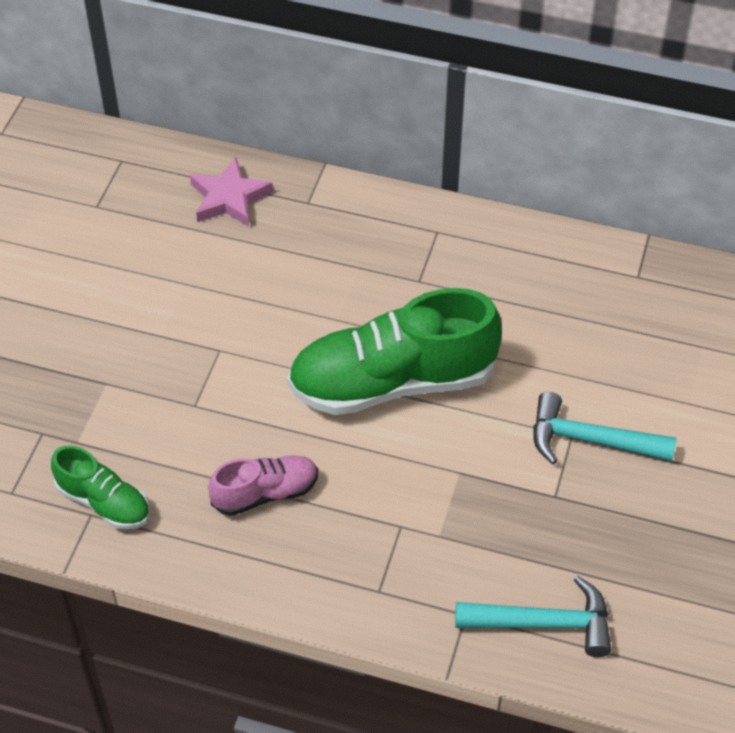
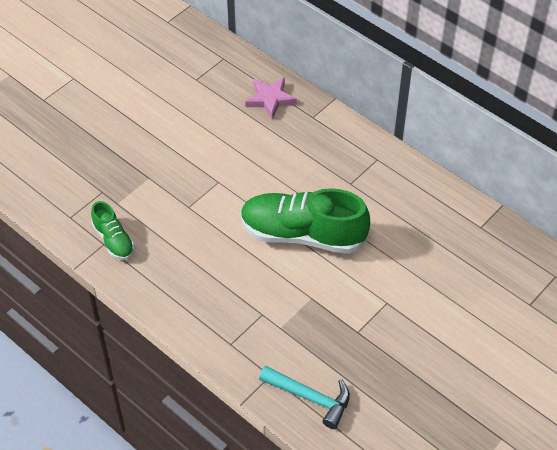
camera: 25 degrees right, 0 degrees up
(265, 493) = (199, 268): pink shoe -> none
(589, 440) = (396, 309): turquoise hammer -> none

